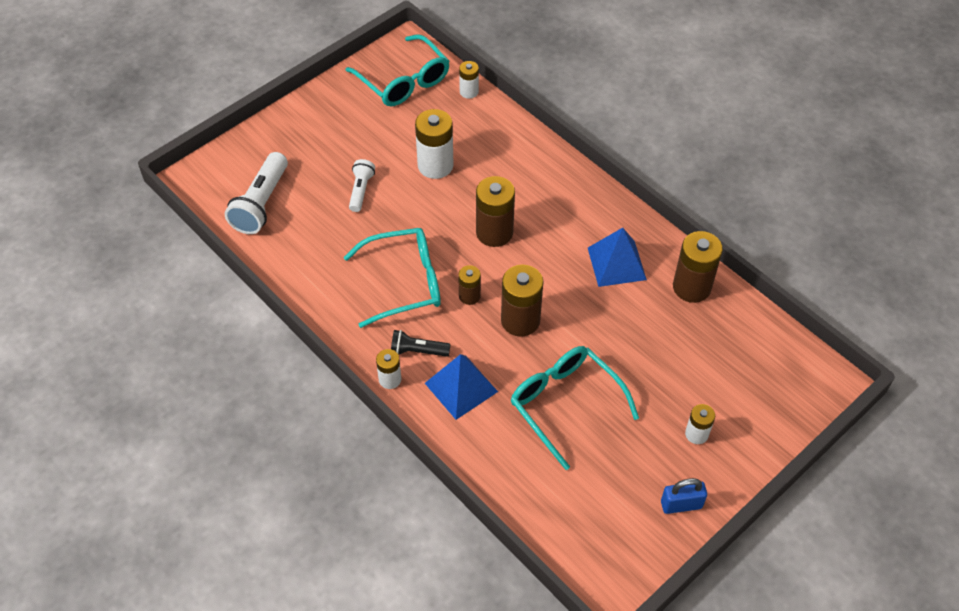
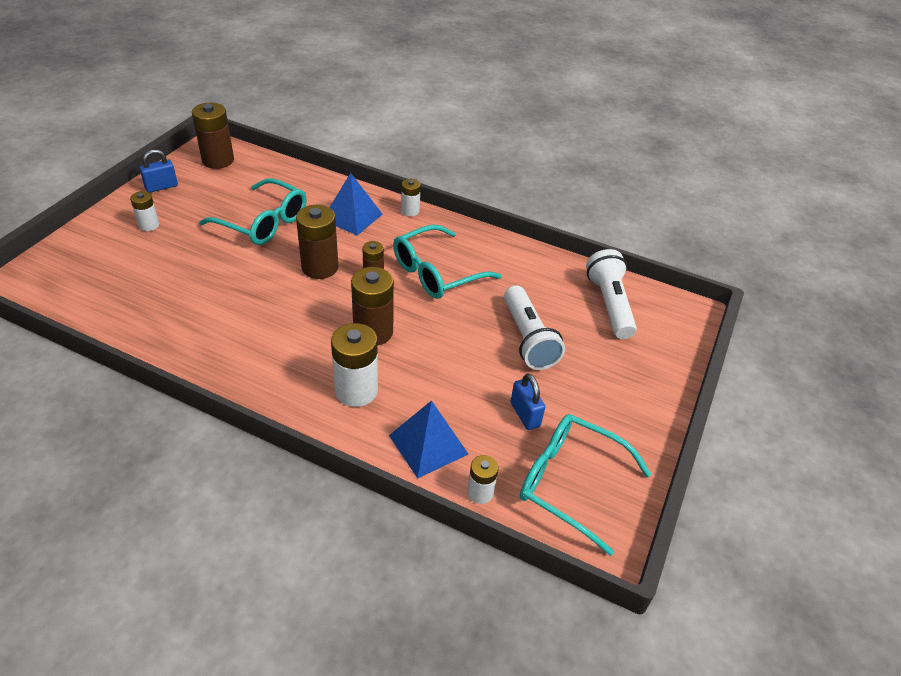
camera: 155 degrees right, 10 degrees down
(361, 190) = (528, 338): white flashlight -> white flashlight, size x1.73
(405, 131) = (525, 414): none -> blue padlock
(417, 351) = (398, 231): black flashlight -> none
(435, 165) = (468, 384): white battery -> white battery (356, 390)
(616, 263) = (236, 332): blue pyramid -> blue pyramid (428, 444)
(691, 287) = (153, 329): brown battery -> brown battery (218, 160)

